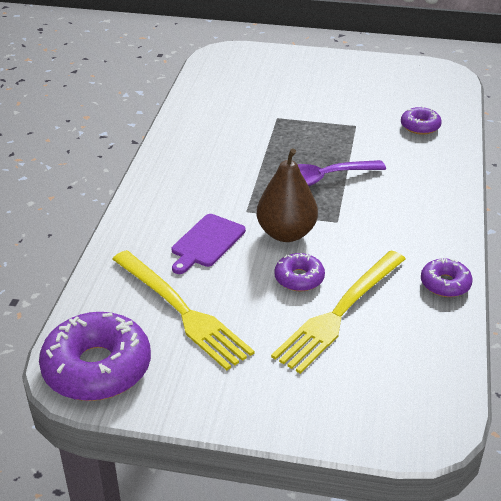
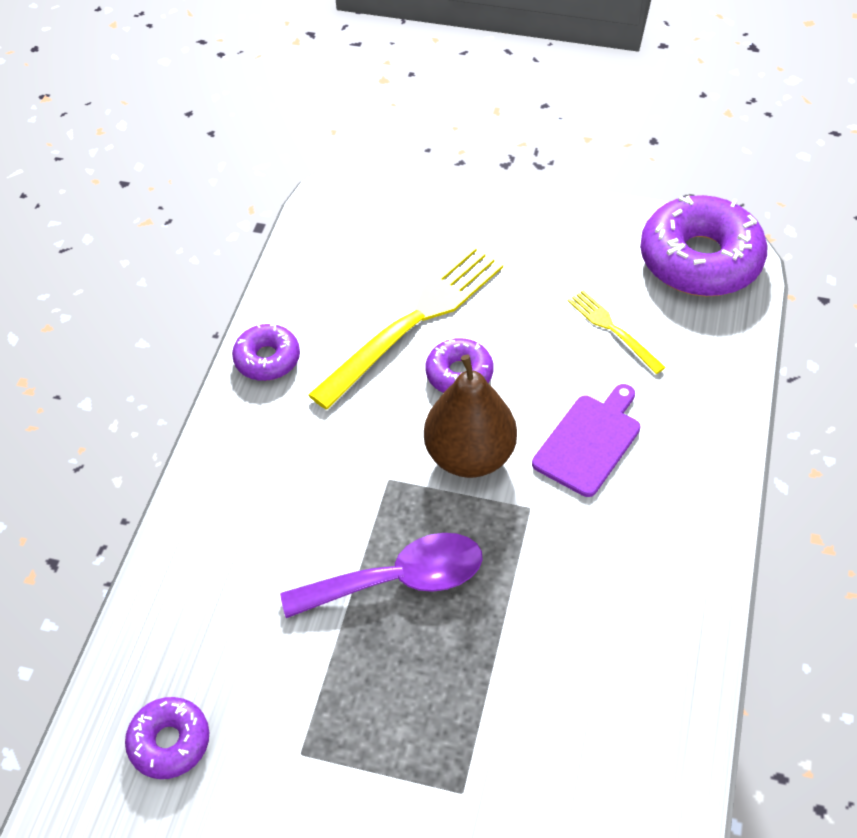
camera: 175 degrees left, 15 degrees up
(181, 311) = (613, 329): yellow fork -> yellow fork, size x0.49

